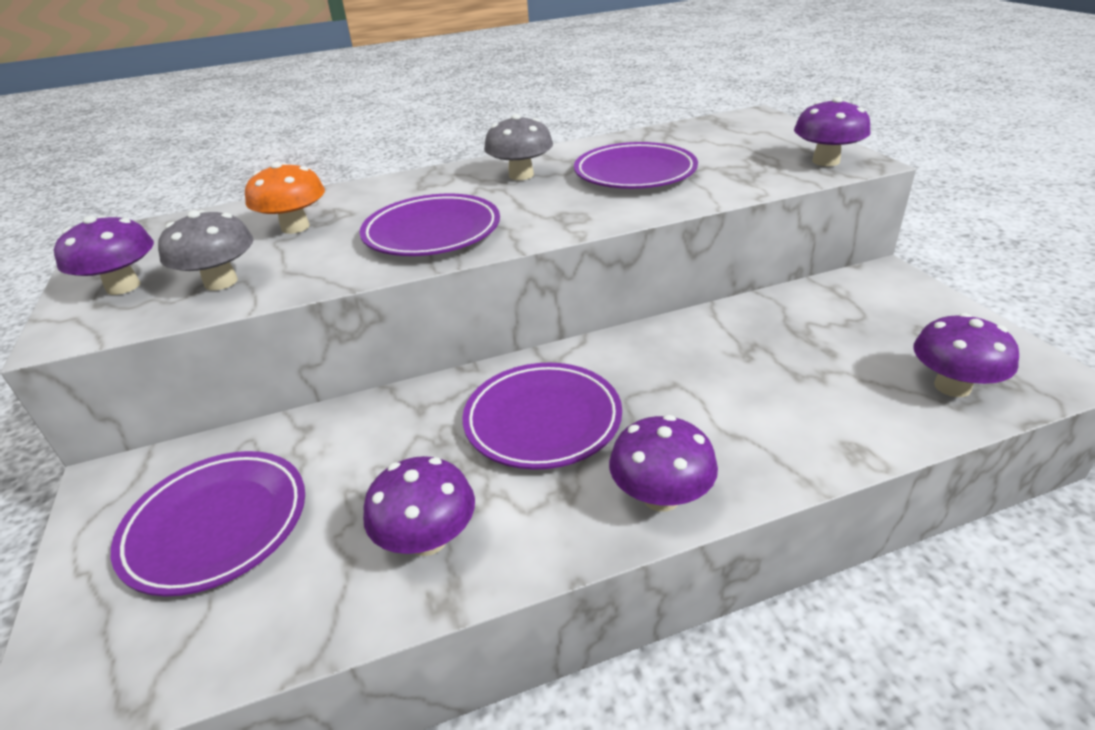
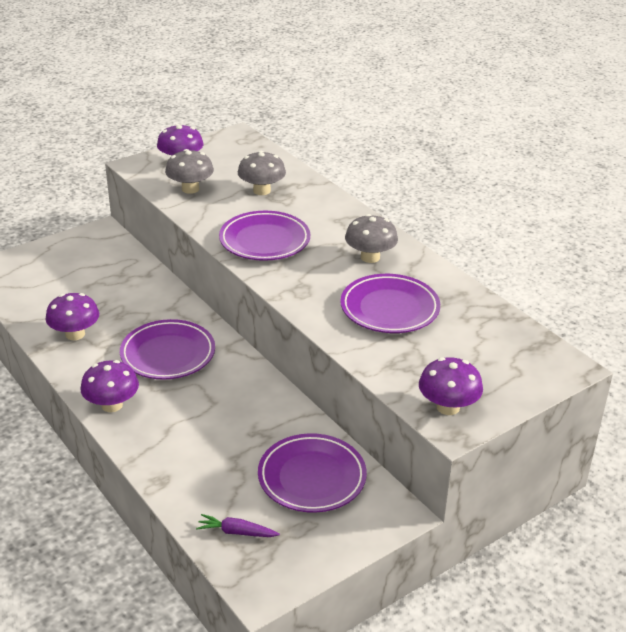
camera: 70 degrees right, 0 degrees up
(216, 526) = (77, 271): purple plate -> purple plate (312, 477)
(295, 227) = (261, 190): orange mushroom -> grey mushroom
(952, 386) = (236, 532): purple mushroom -> purple carrot

